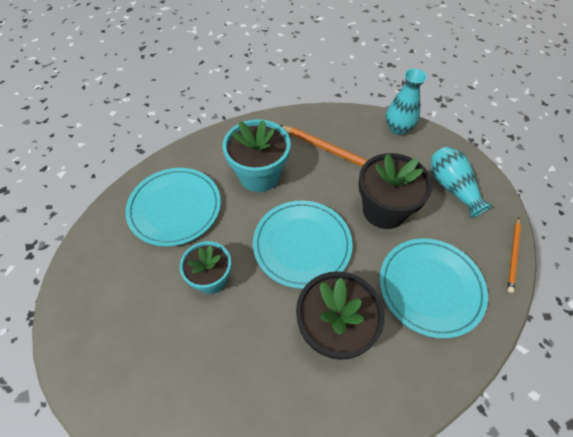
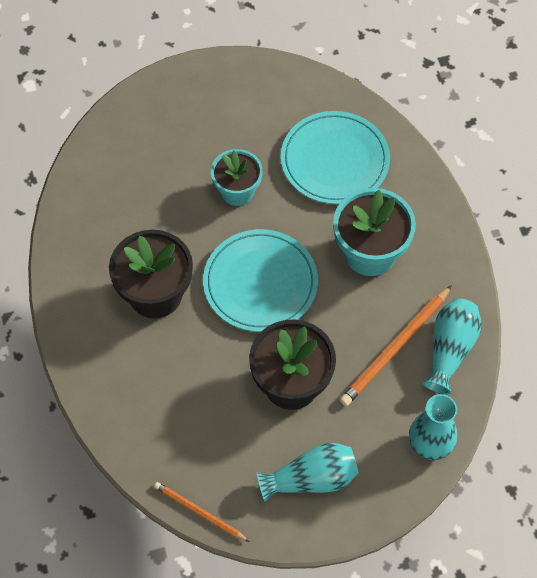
camera: 100 degrees right, 5 degrees up
(327, 124) = (450, 349): none -> turquoise vase
(430, 288) = (180, 402): turquoise plate -> none

